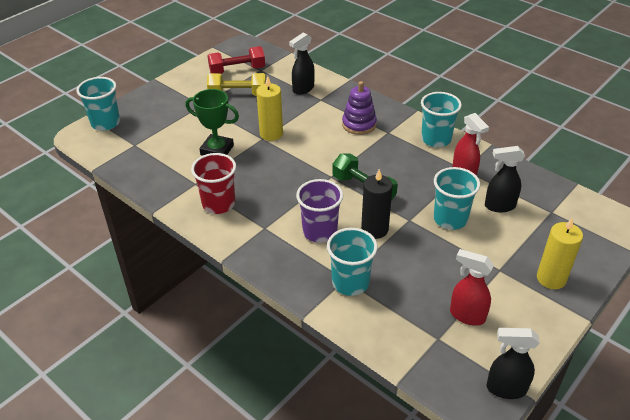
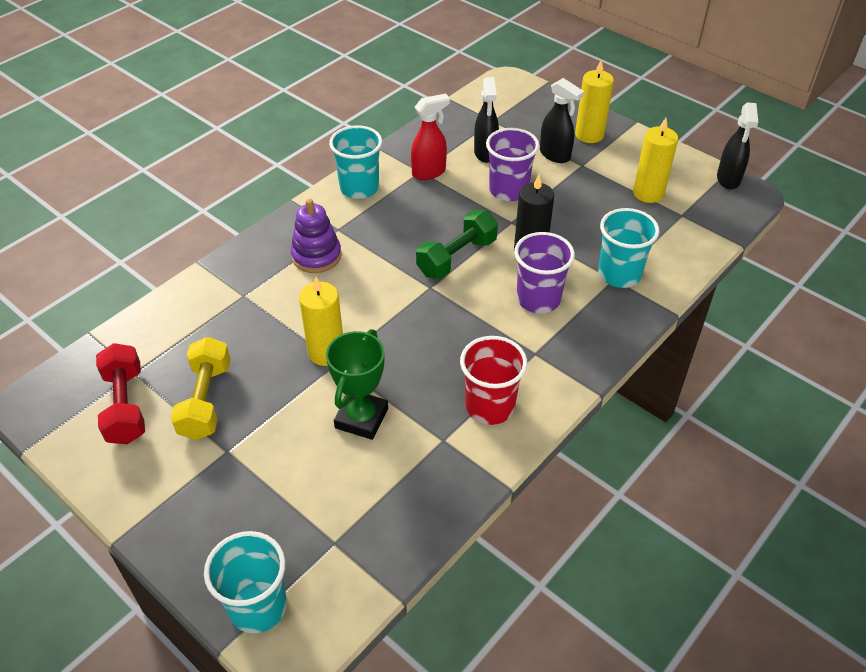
camera: 90 degrees left, 5 degrees up
(303, 89) = (210, 316): black spray bottle -> black spray bottle (555, 155)
(450, 219) = (508, 190): turquoise cup -> purple cup
(466, 315) = (648, 193): red spray bottle -> yellow candle

